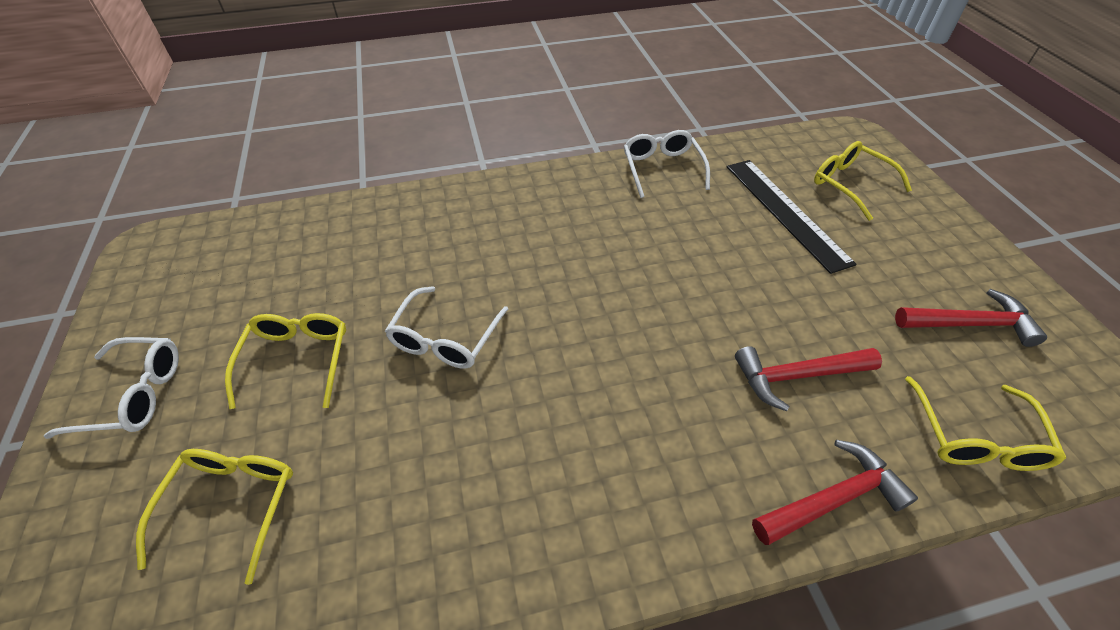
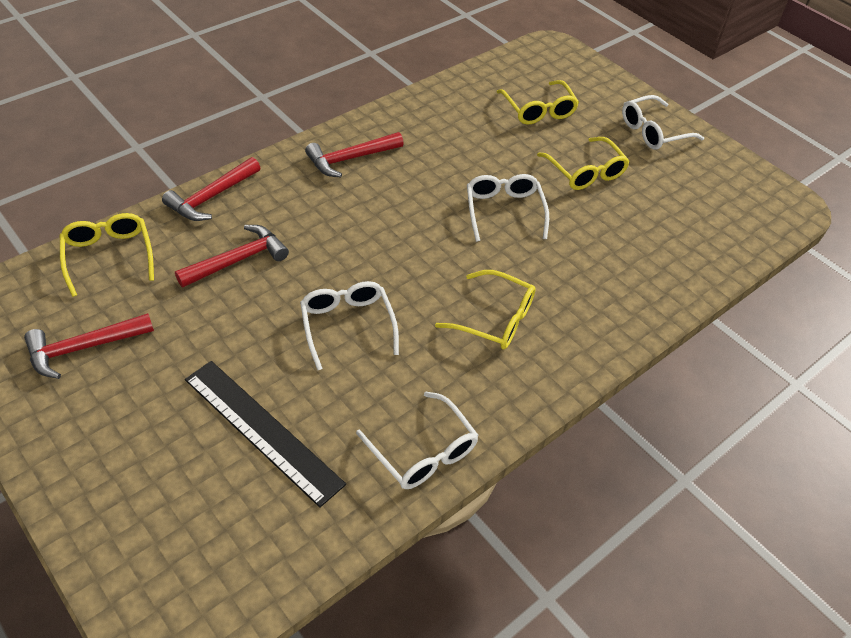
camera: 150 degrees right, 0 degrees up
(596, 504) = (350, 159): none -> red hammer
(688, 268) = (347, 325): none -> white glasses
(850, 184) = (183, 509): yellow glasses -> yellow glasses (495, 319)

